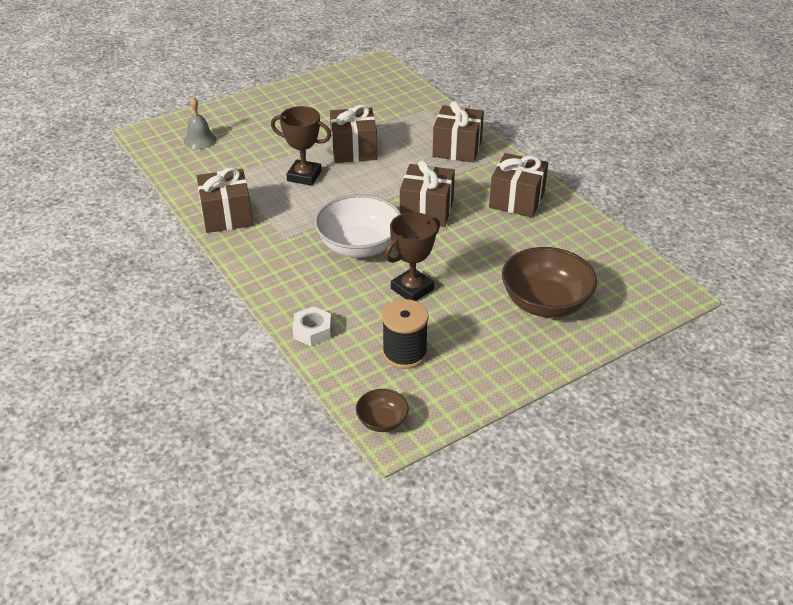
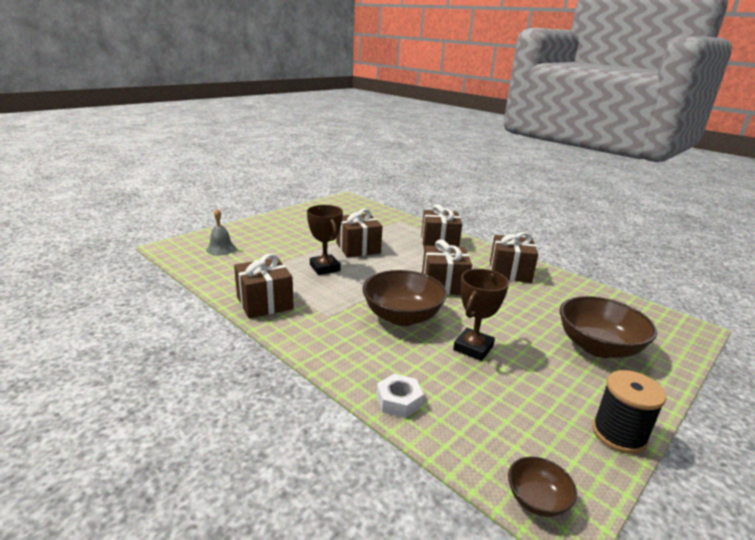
camera: 15 degrees left, 15 degrees down
(304, 176) = (325, 268): brown trophy -> brown trophy turned 60 degrees clockwise
(359, 246) = (402, 316): white bowl -> brown bowl
(404, 353) = (507, 412): black spool -> black spool (619, 434)

